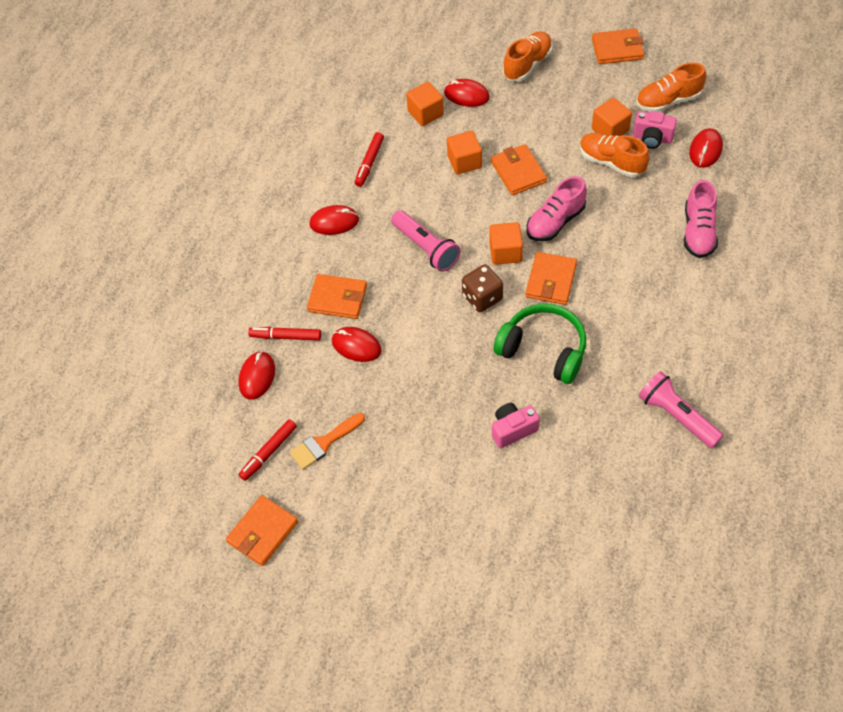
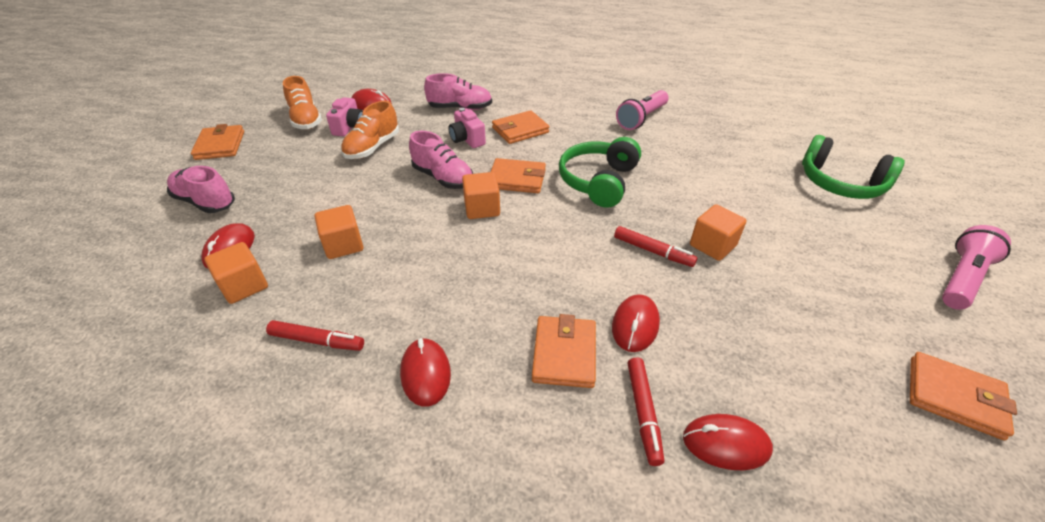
camera: 100 degrees left, 15 degrees down
(269, 452) = (839, 407): red marker -> red marker (653, 251)
(324, 443) = (789, 344): orange brush -> none
(426, 248) = (475, 270): pink flashlight -> pink flashlight (962, 279)
(482, 297) = (543, 222): brown dice -> none
(513, 430) = (694, 196): pink camera -> pink camera (467, 140)
(518, 172) = (370, 203): orange wallet -> orange wallet (520, 130)
(527, 64) = (205, 202): orange shoe -> pink shoe
(529, 586) = (840, 183): none -> green headphones
(610, 130) = (330, 149): orange cube -> orange cube (712, 245)

